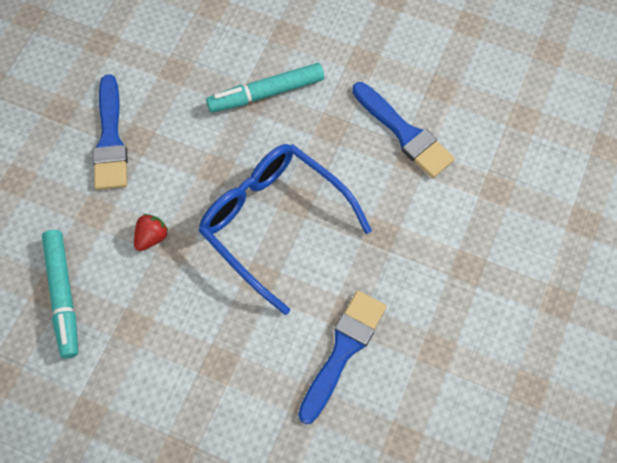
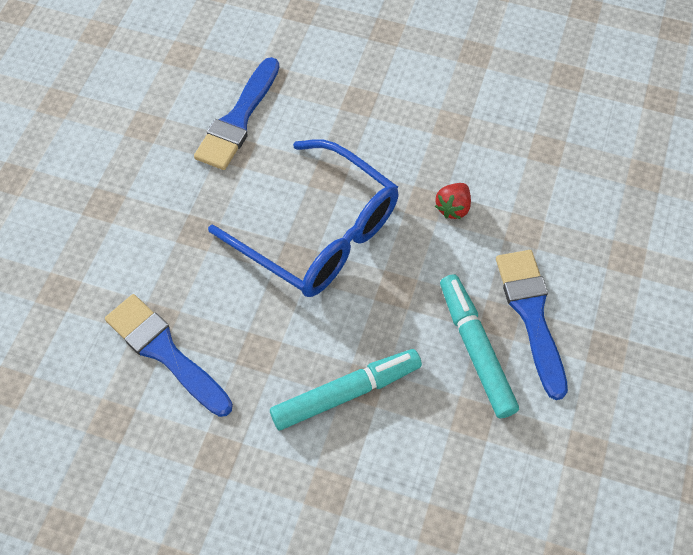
camera: 175 degrees right, 5 degrees down
(63, 295) = (530, 146): turquoise marker -> turquoise marker (476, 350)

